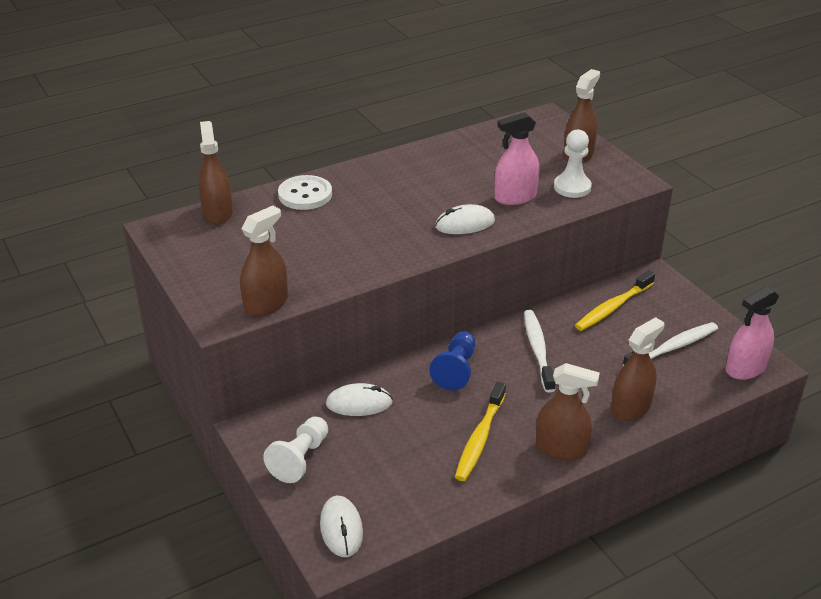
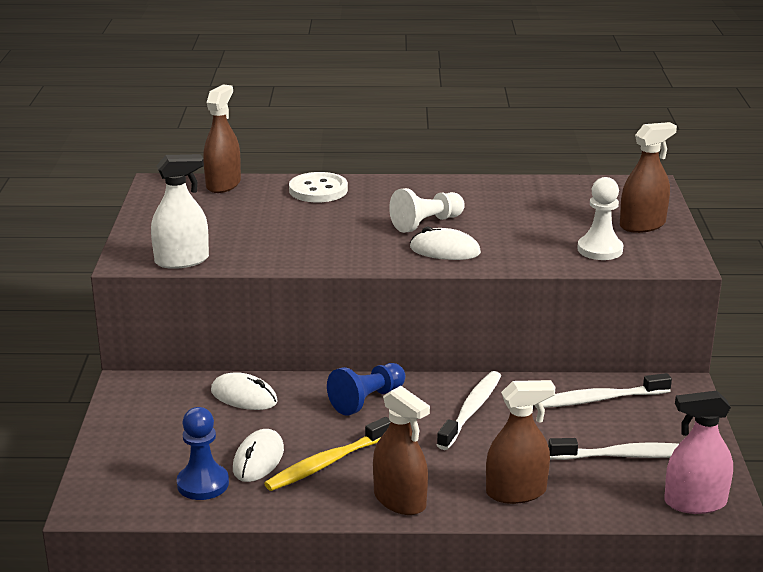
camera: 30 degrees right, 10 degrees down
(266, 304) = (182, 260): brown spray bottle -> white spray bottle
(300, 459) = (144, 421): white pawn -> white pawn (426, 223)
(341, 528) = (119, 486): white mouse -> white mouse (258, 459)
(405, 497) = (203, 484): none -> blue pawn
(515, 197) = (526, 242): pink spray bottle -> none
(613, 307) = (598, 399): yellow toothbrush -> white toothbrush

